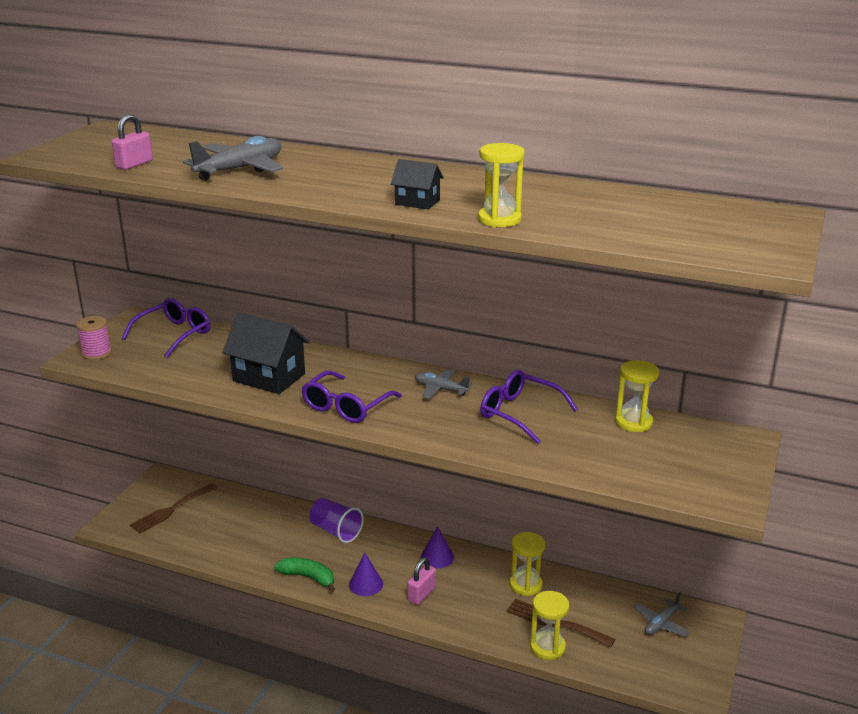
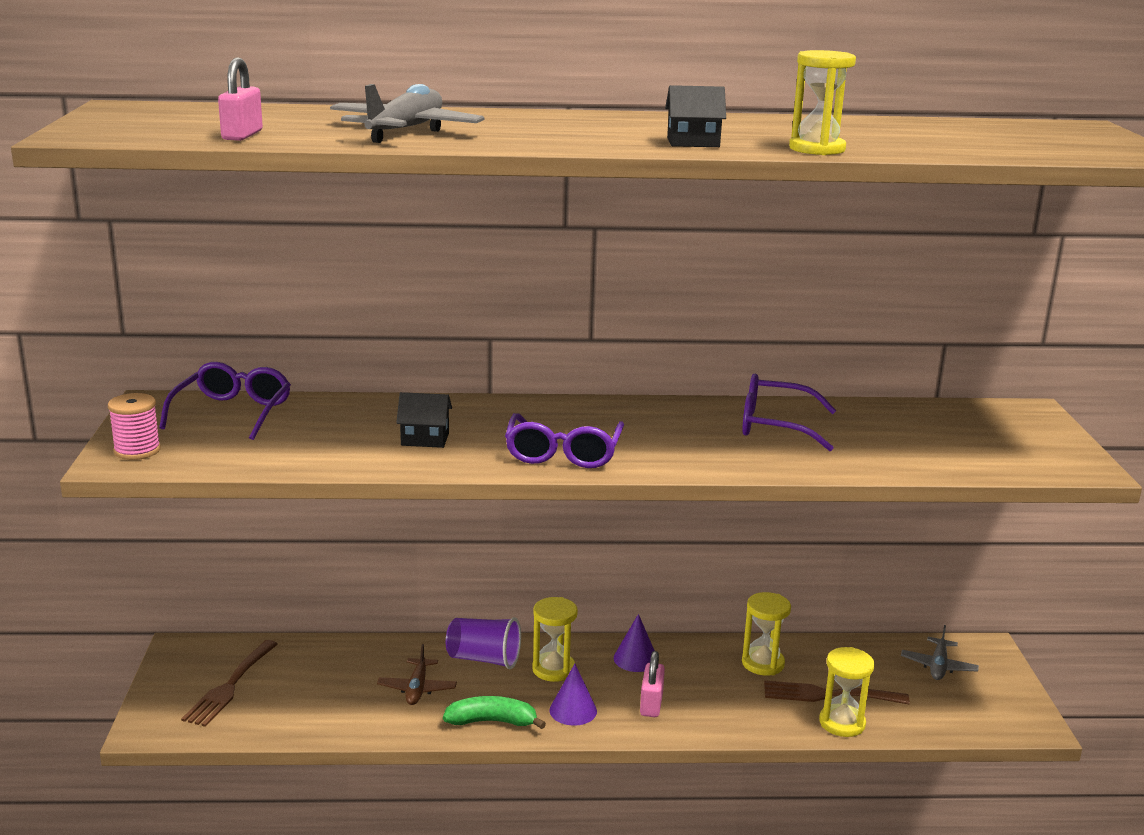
camera: 25 degrees left, 5 degrees down
(269, 377) = (425, 439): black house -> black house, size x0.54
(279, 541) = (417, 688): none -> brown plane
(440, 389) = (657, 417): grey plane -> none
(633, 422) = (904, 413): yellow hourglass -> yellow hourglass (553, 669)

